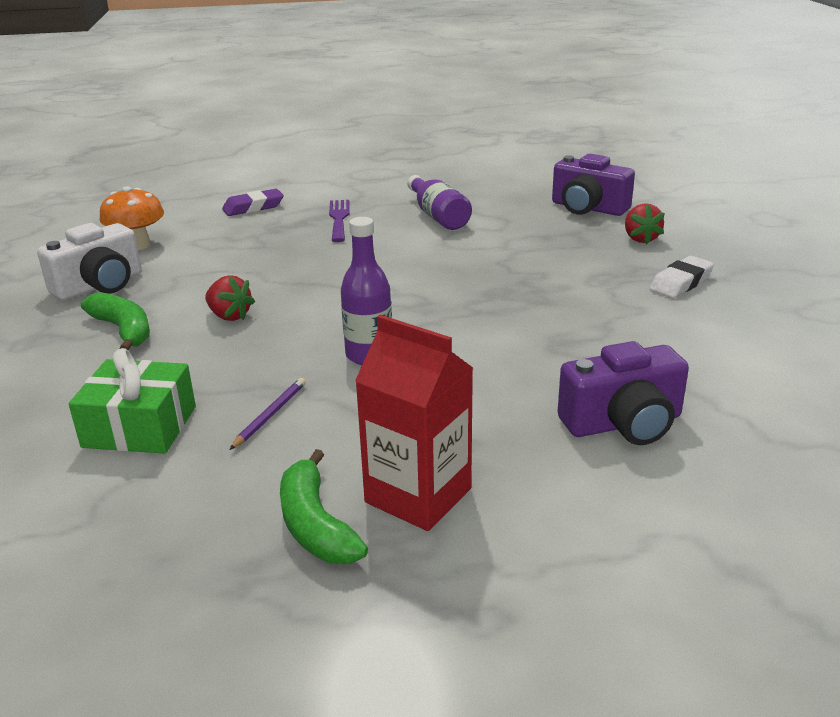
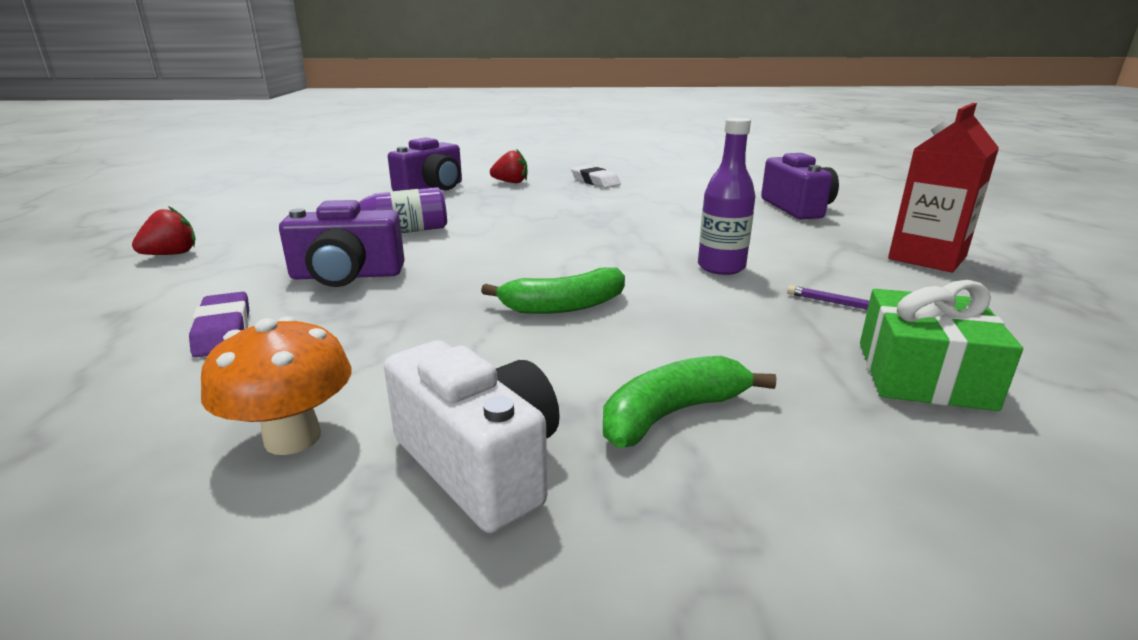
camera: 85 degrees left, 5 degrees down
(229, 316) = (630, 334): red strawberry -> red strawberry (171, 254)
(315, 525) = (998, 288): green banana -> green banana (564, 306)
(339, 218) = (347, 275): purple fork -> purple camera

